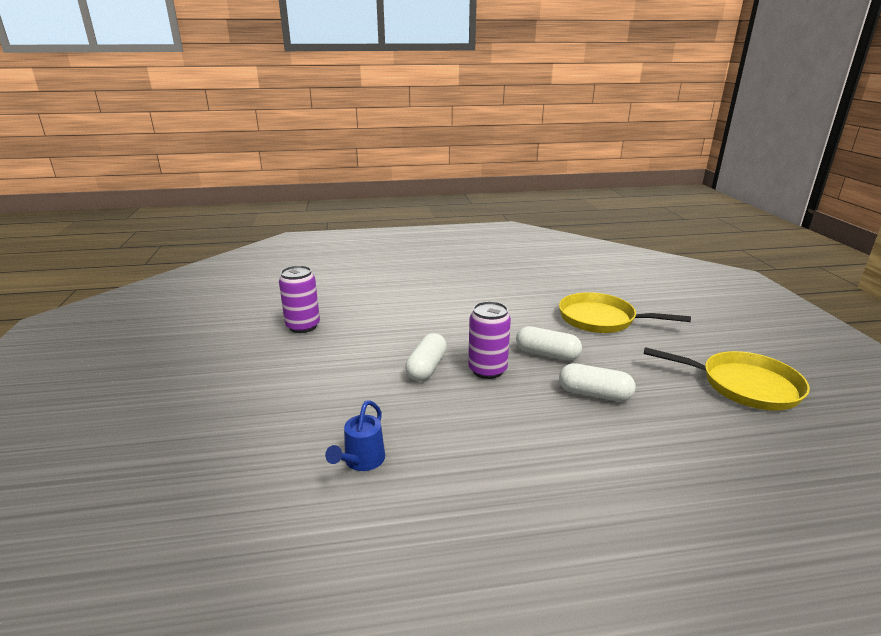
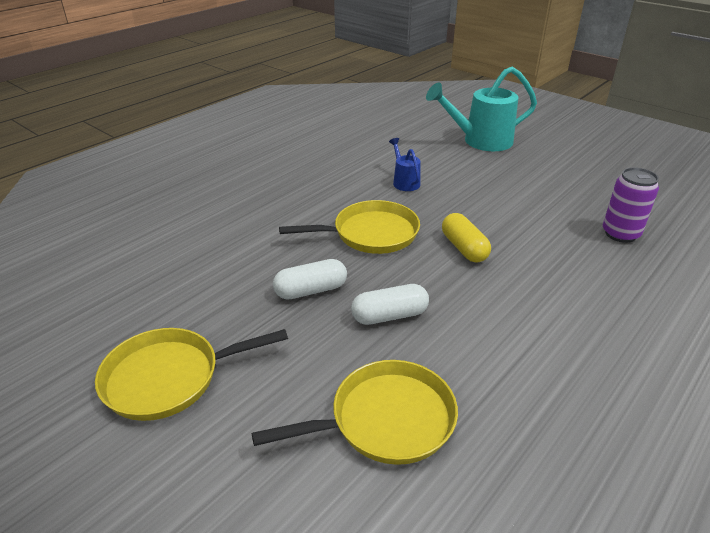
camera: 140 degrees right, 10 degrees up
(156, 474) = (480, 141): none -> turquoise watering can
(426, 368) = (464, 248): white capsule -> yellow capsule
(487, 370) = (418, 270): purple can -> none
(487, 417) = (370, 234): none -> yellow pan

